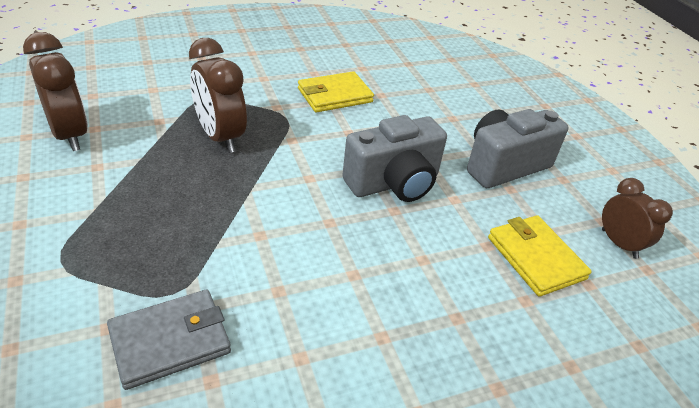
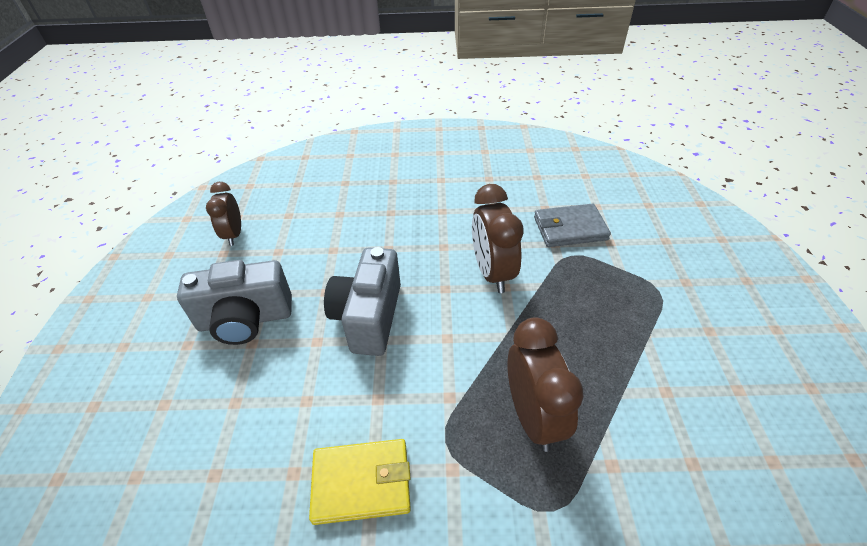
camera: 155 degrees left, 5 degrees up
(70, 135) = (719, 453): brown clock -> brown clock (492, 272)
(394, 183) = (369, 317): grey camera -> grey camera turned 75 degrees counterclockwise
(535, 258) = (306, 235): yellow wallet -> none

